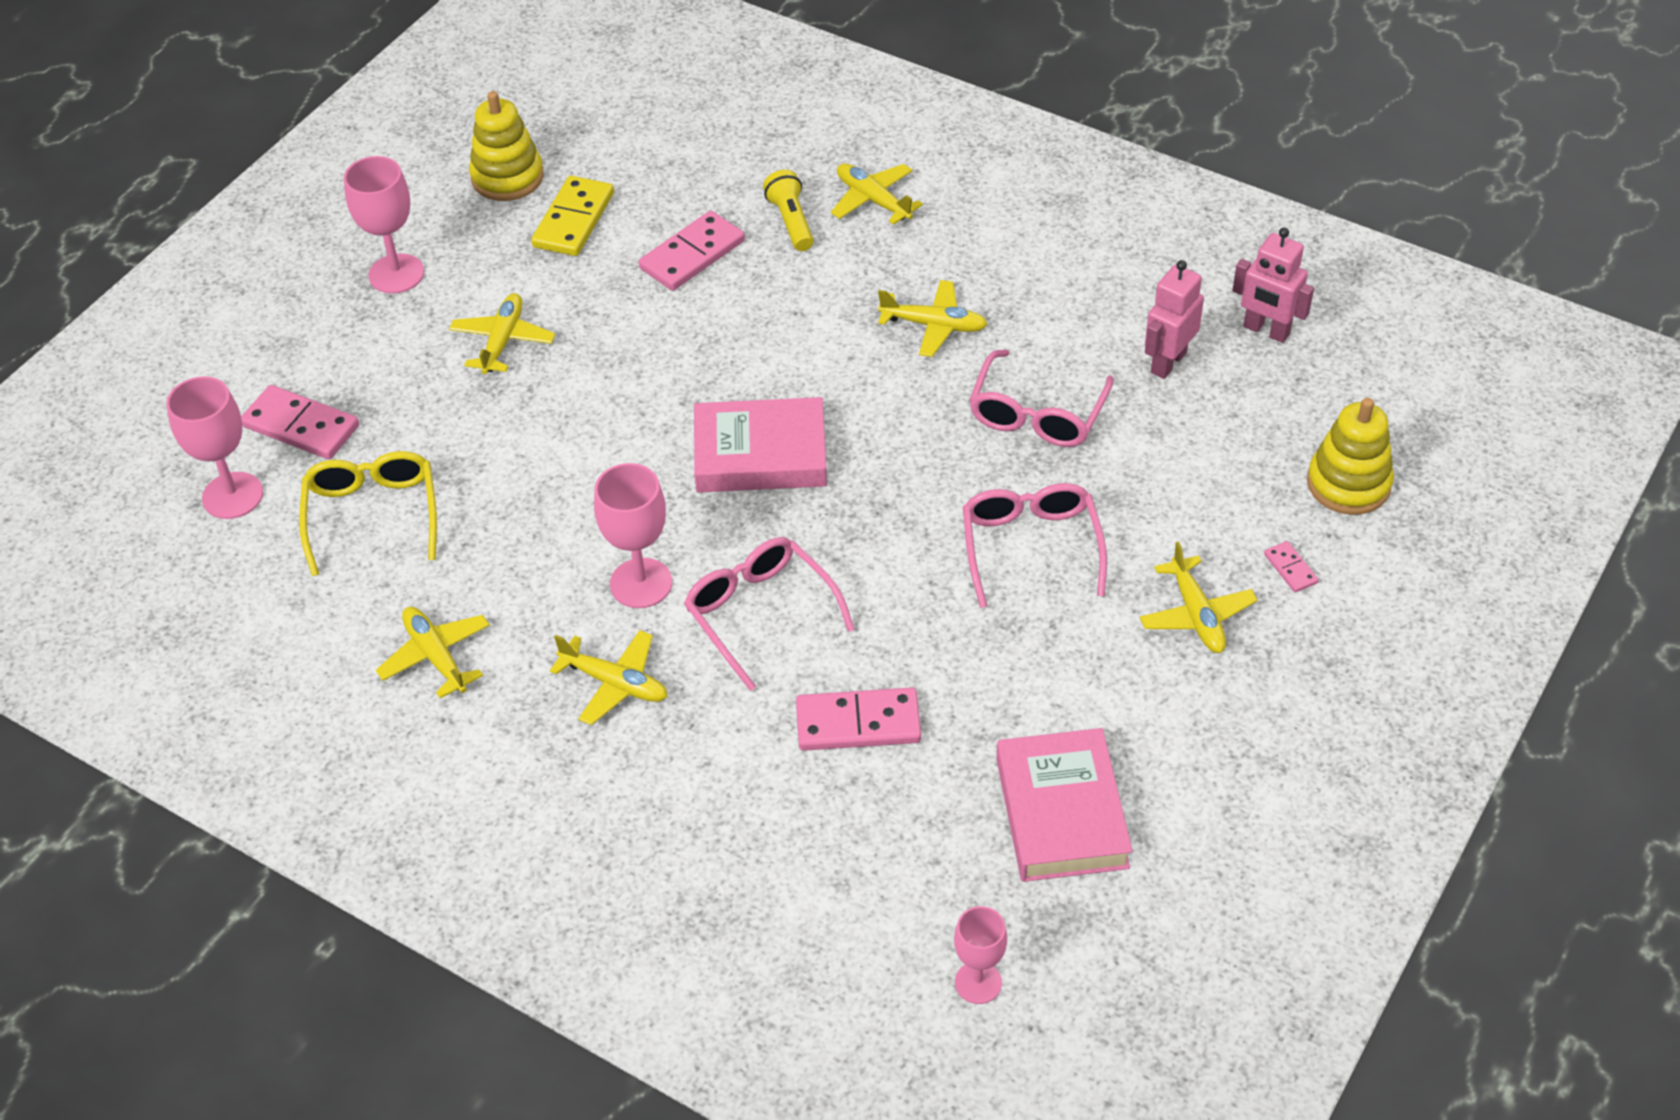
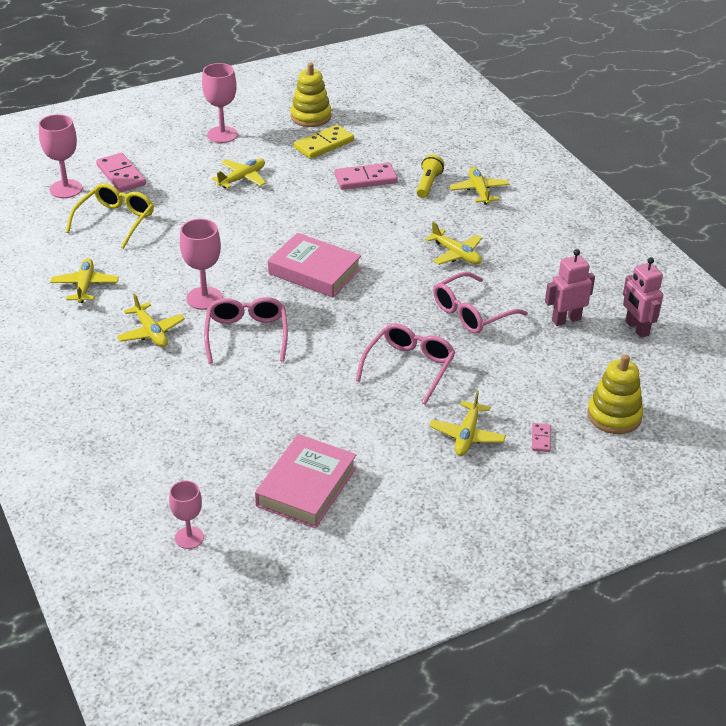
camera: 30 degrees right, 10 degrees down
(858, 723) = (245, 401): pink domino -> none

